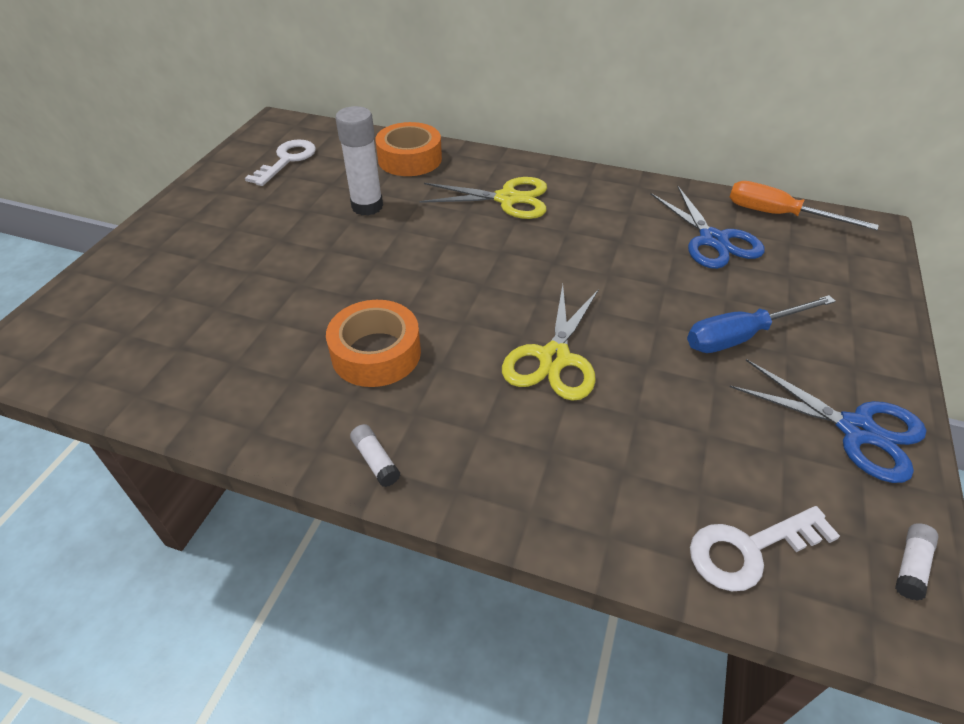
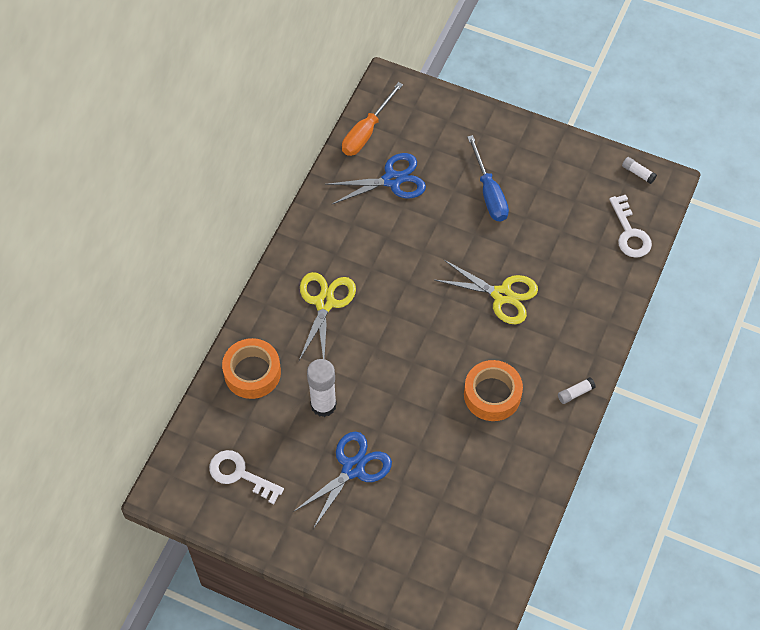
camera: 85 degrees left, 15 degrees up
(857, 430) = (562, 163): blue scissors -> blue scissors (353, 468)

